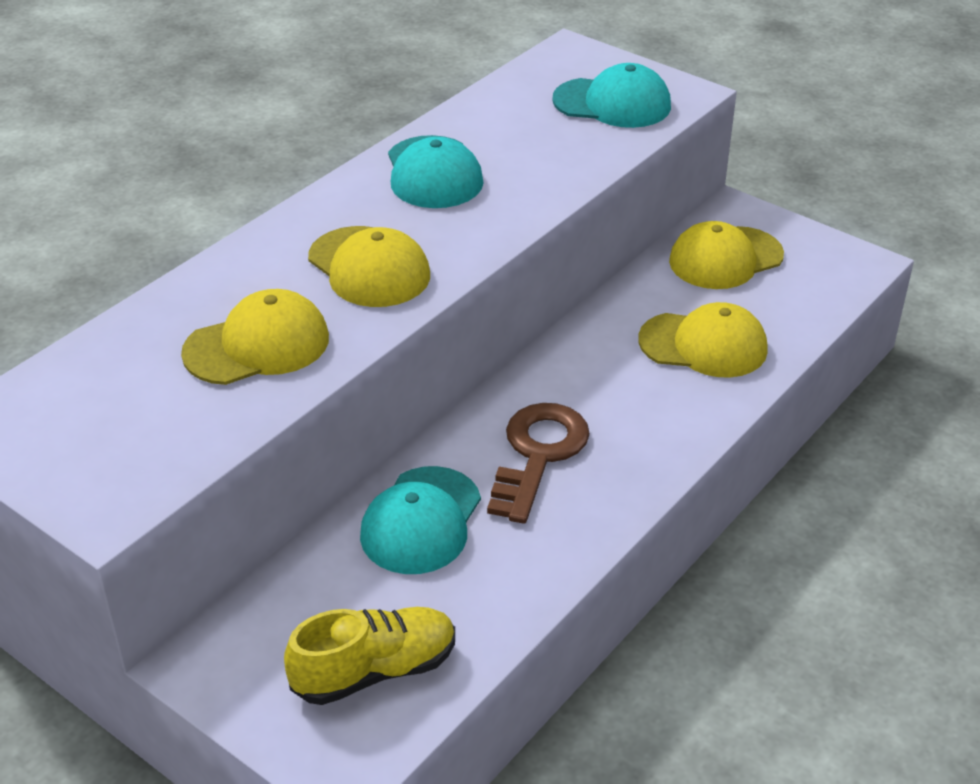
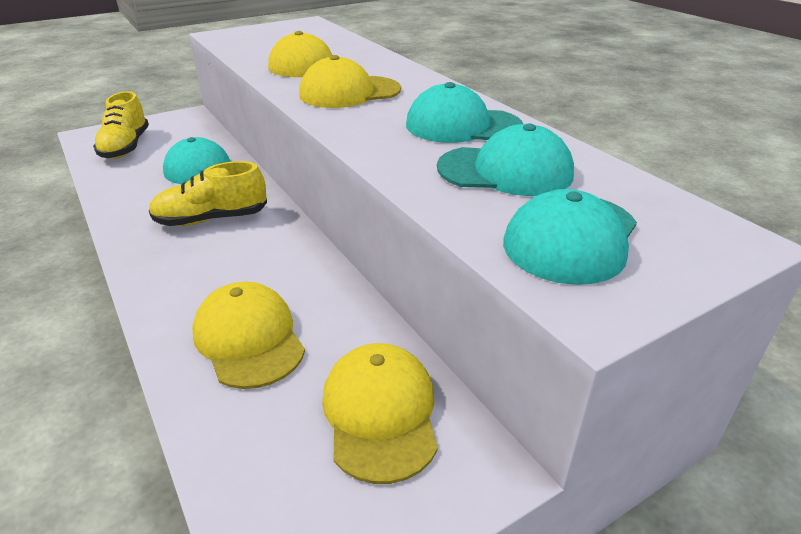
camera: 110 degrees right, 5 degrees down
(524, 138) = (505, 171): none -> turquoise cap
(538, 455) = (211, 219): brown key -> yellow shoe
(703, 345) = (249, 339): yellow cap -> yellow cap turned 120 degrees clockwise

